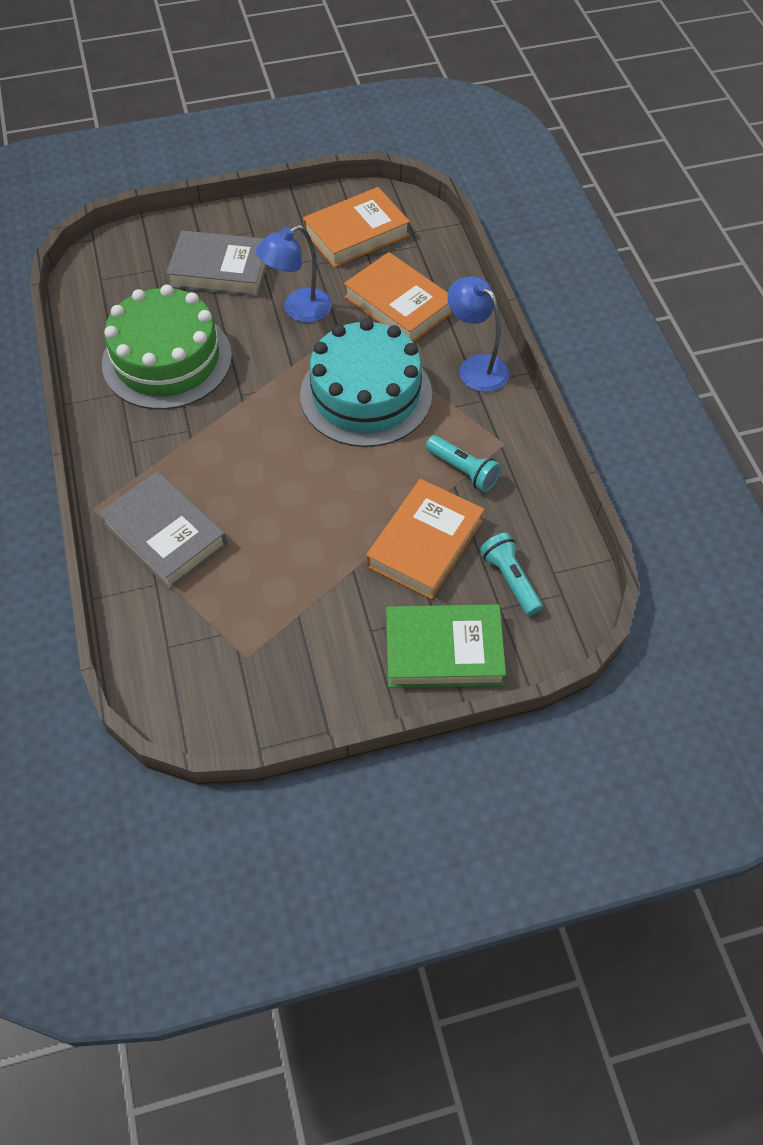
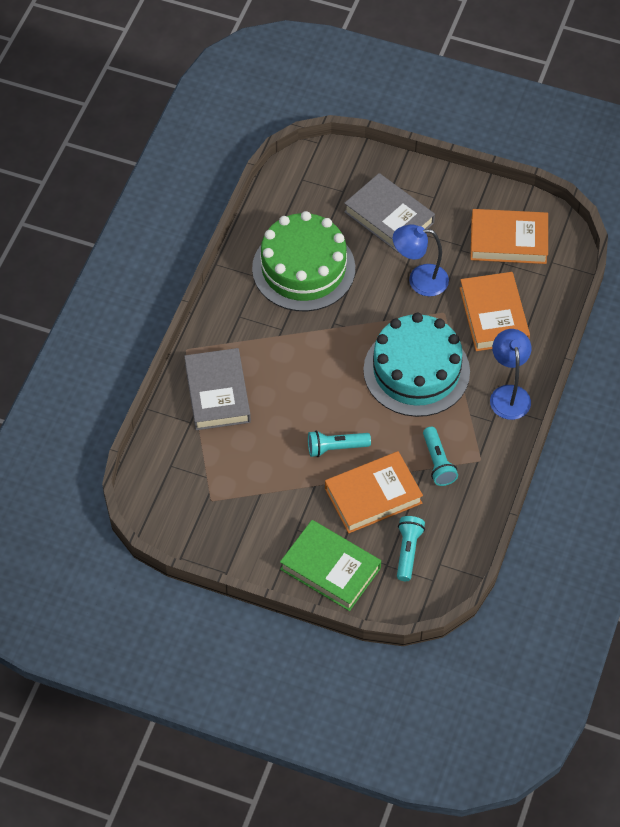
camera: 35 degrees right, 0 degrees up
(344, 517) = (335, 448): none -> turquoise flashlight

